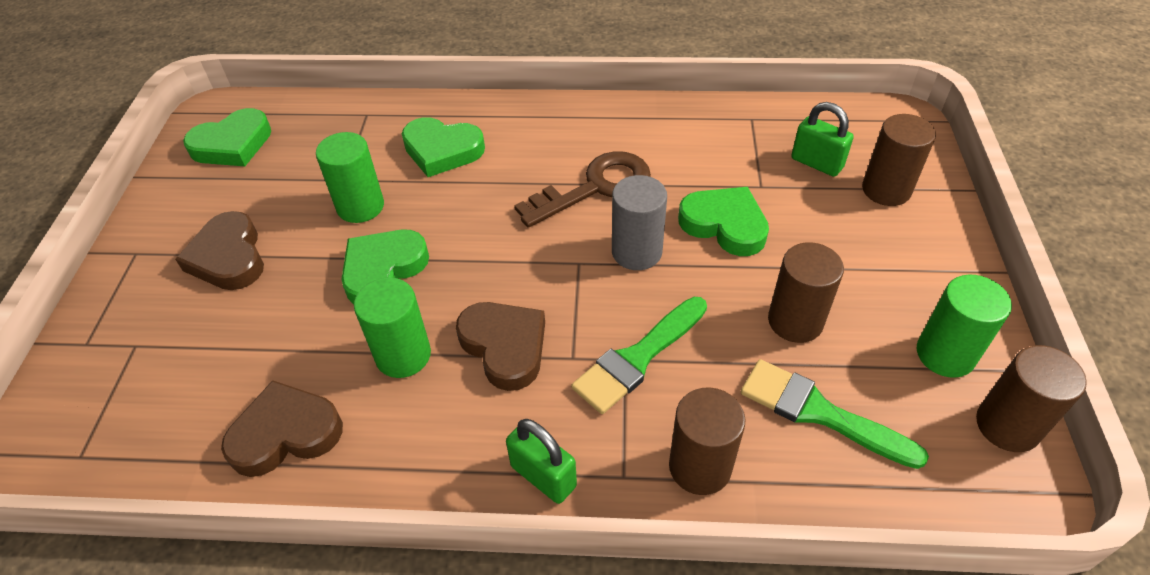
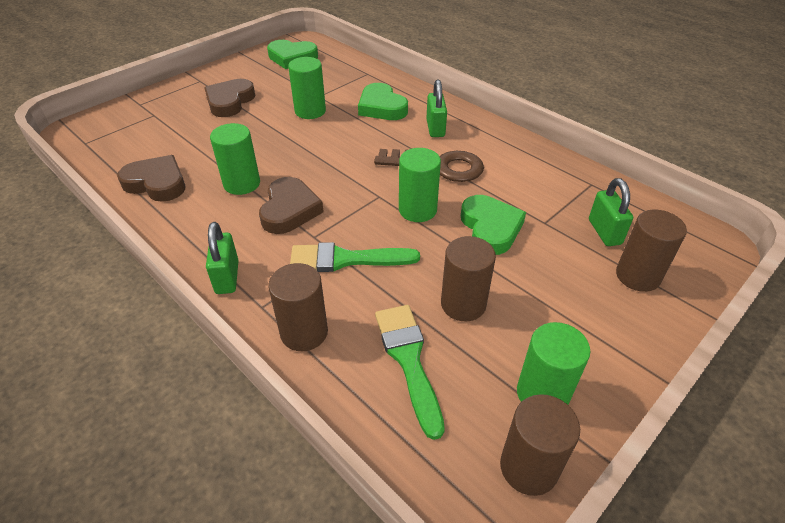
camera: 40 degrees right, 5 degrees down
(383, 270) = (283, 143): green heart -> none
(535, 143) = (435, 128): none -> green padlock
(636, 252) = (417, 210): grey cylinder -> green cylinder

